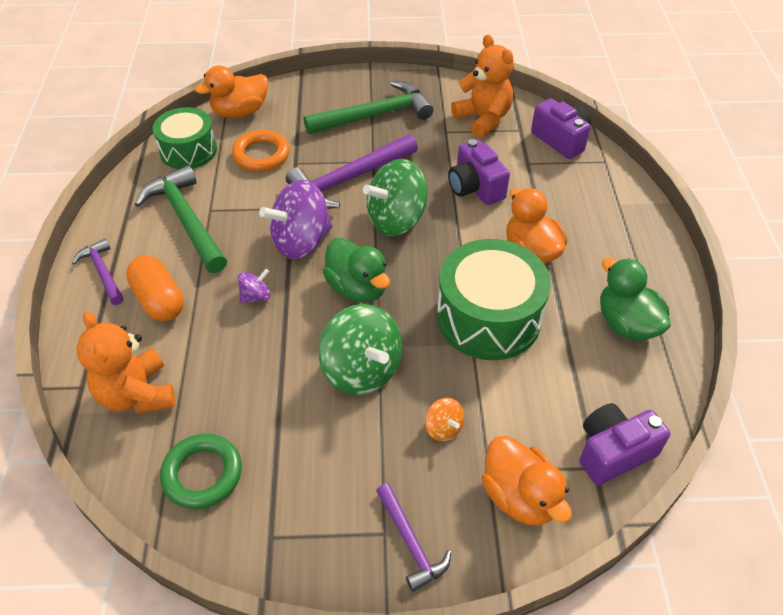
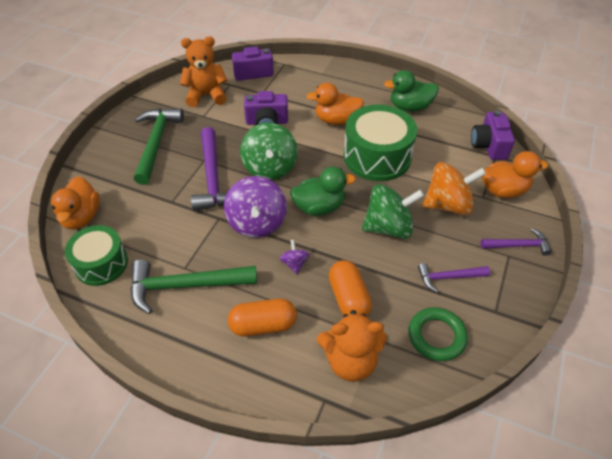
camera: 65 degrees left, 0 degrees up
(103, 272) = (207, 359): purple hammer -> purple hammer (448, 277)
(226, 364) = (348, 298): none -> orange capsule
(261, 155) = (146, 218): orange ring -> none
(443, 428) = (448, 205): orange spinning top -> orange spinning top, size x2.14

